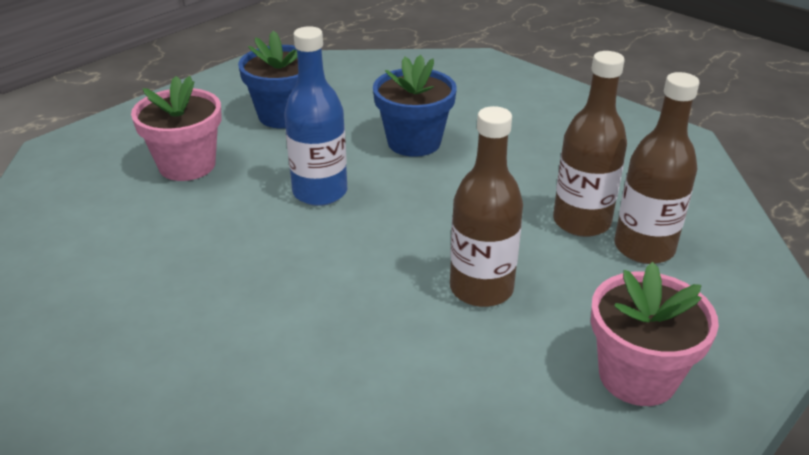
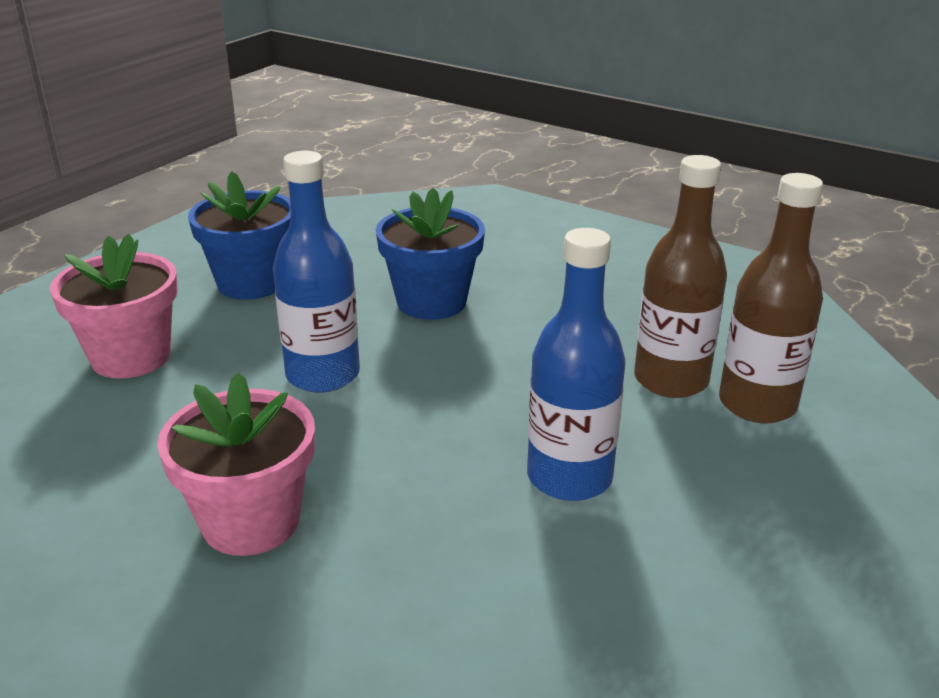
camera: 10 degrees left, 5 degrees down
(481, 288) = (569, 477): brown bottle -> blue bottle
(637, 376) = (802, 567): pink flower pot -> pink flower pot (251, 521)

